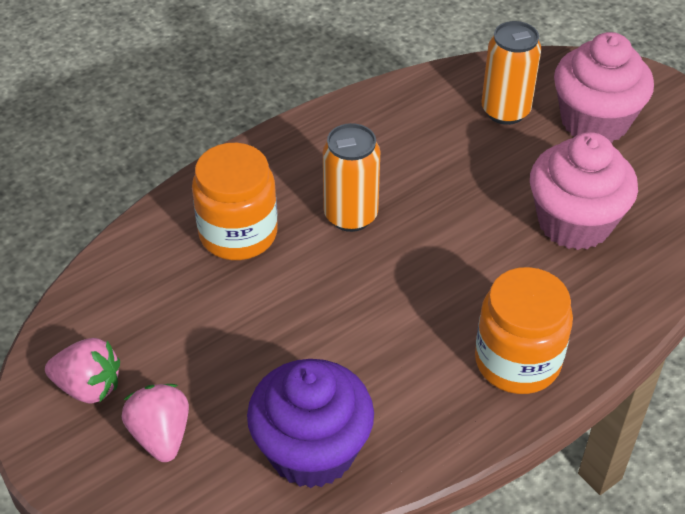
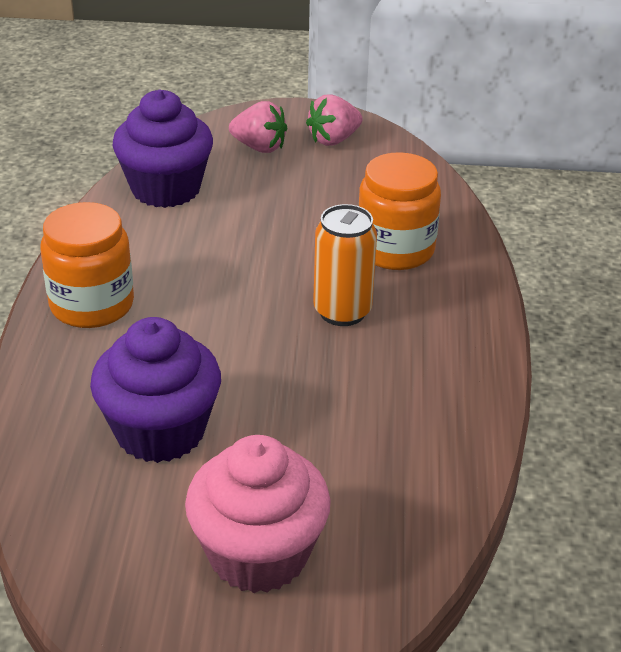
camera: 130 degrees right, 10 degrees down
(505, 111) = (356, 495): orange can -> none
(574, 223) = (160, 431): pink cupcake -> purple cupcake

